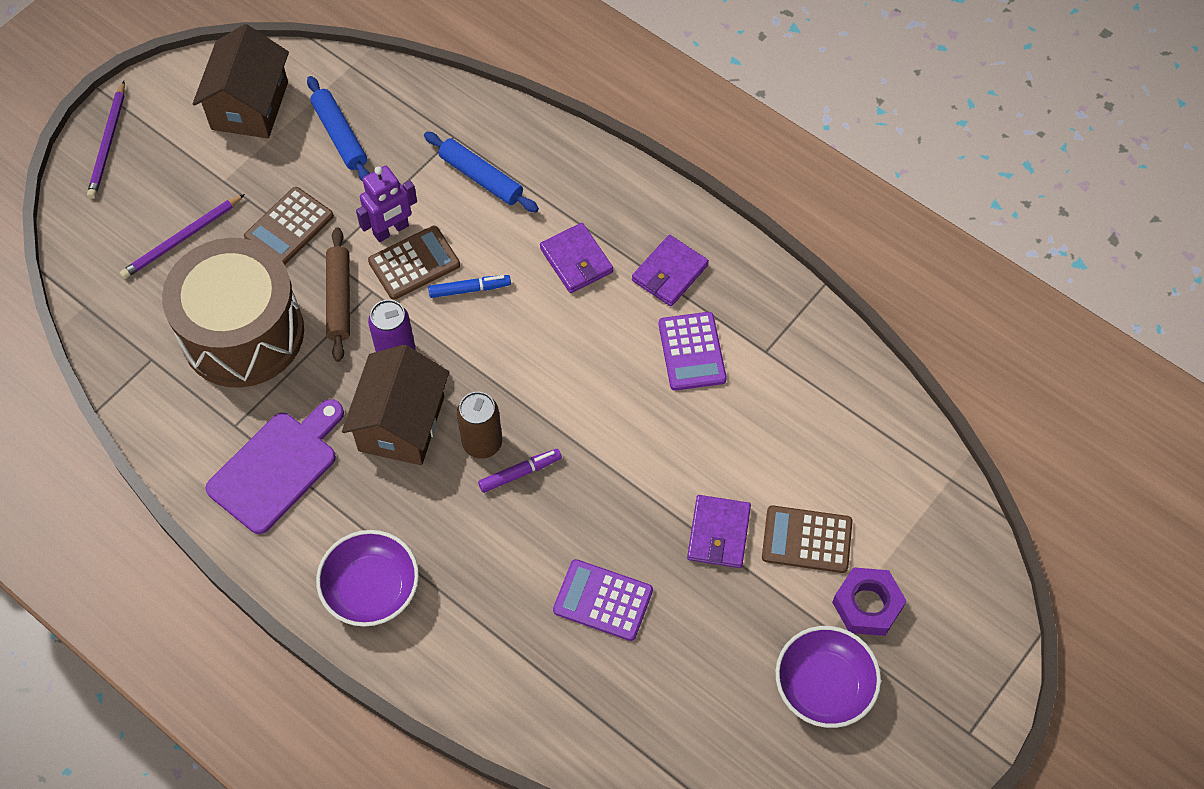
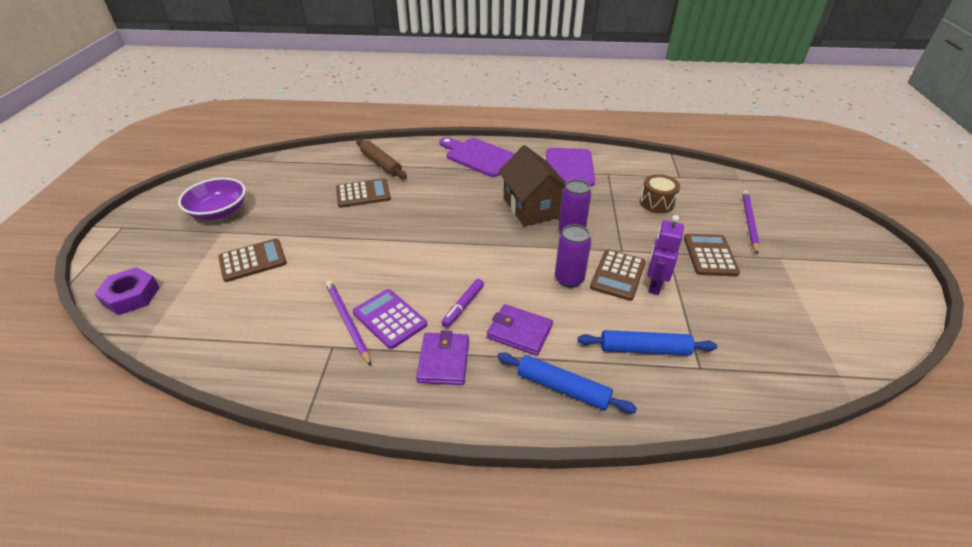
camera: 145 degrees right, 20 degrees down
(108, 143) = (864, 242): purple pencil -> purple pencil (347, 322)
(243, 333) = (656, 203): brown drum -> brown drum, size x0.43
(249, 105) = (843, 306): brown house -> none
(339, 299) = (633, 238): brown rolling pin -> brown rolling pin (381, 164)
(340, 135) = (766, 321): blue rolling pin -> blue rolling pin (563, 388)
(371, 589) = (479, 156): purple bowl -> purple cutting board
(469, 289) = (569, 279): blue marker -> purple can
(482, 443) = (482, 218): brown can -> none
(520, 473) = (449, 217): purple marker -> purple marker (463, 306)
(603, 600) = (363, 194): purple calculator -> brown calculator
(718, 533) = (313, 241): purple wallet -> none
(867, 605) = (200, 250): purple nut -> purple nut (131, 296)

